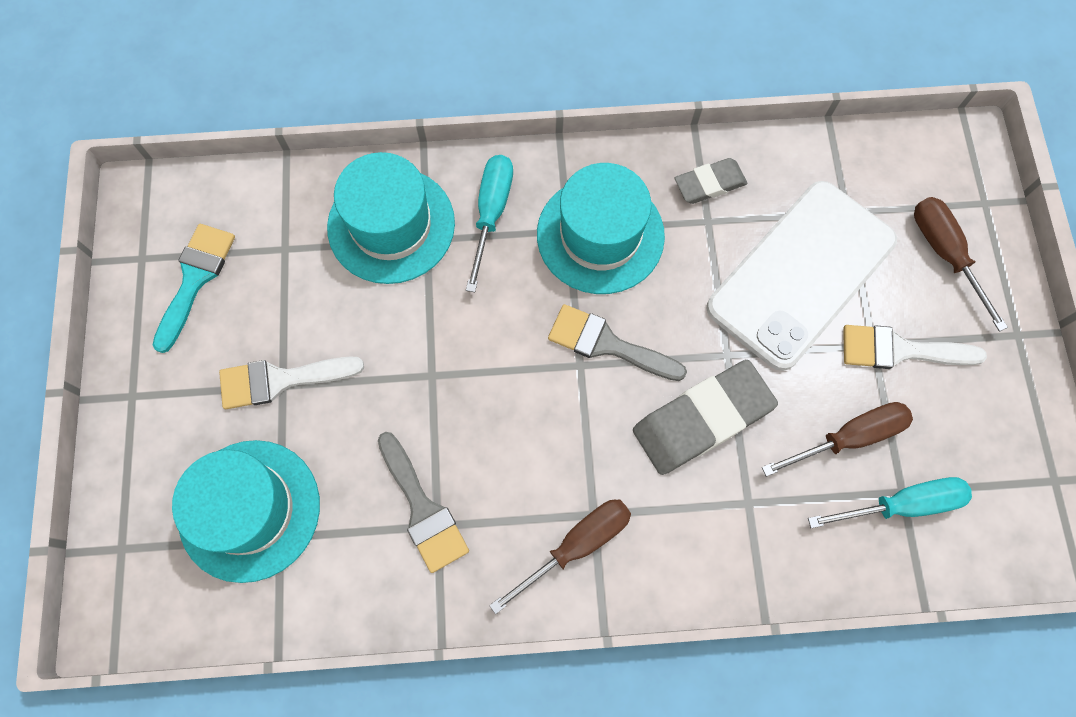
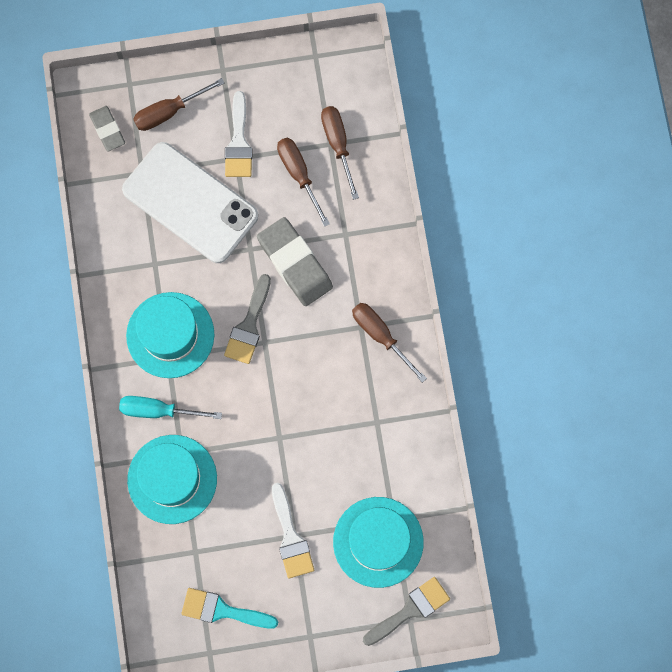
camera: 95 degrees left, 5 degrees up
(423, 509) = (367, 432): grey brush -> grey brush (410, 610)
(709, 184) = (126, 263): grey eraser -> grey eraser (107, 130)
(901, 504) = (338, 145): turquoise screwdriver -> brown screwdriver

